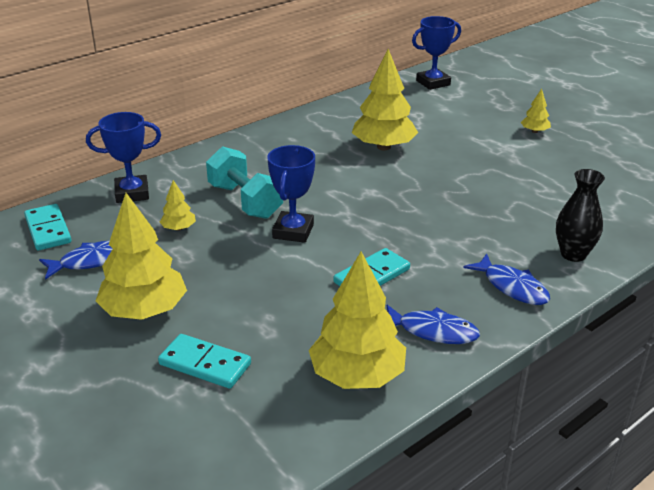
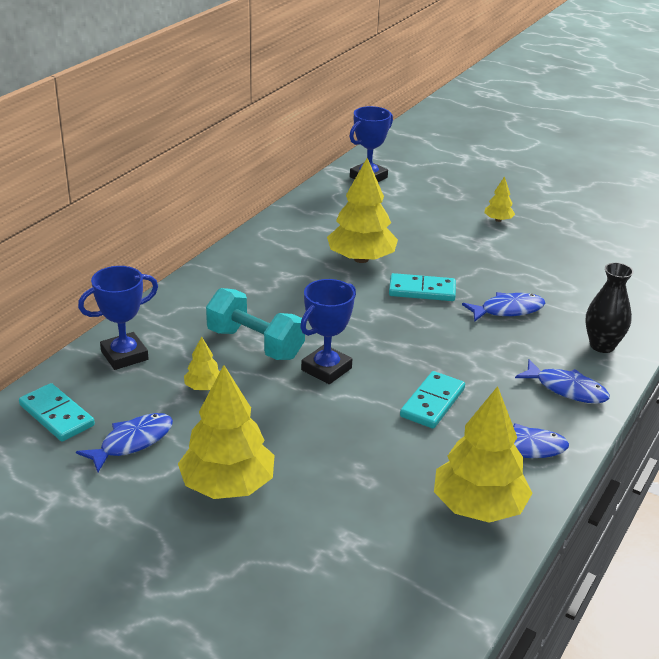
camera: 20 degrees left, 0 degrees up
(205, 364) = (327, 528): turquoise domino -> turquoise domino (422, 290)
(293, 231) = (326, 369): blue trophy -> blue trophy turned 45 degrees clockwise
(496, 208) = (508, 310): none -> blue fish

